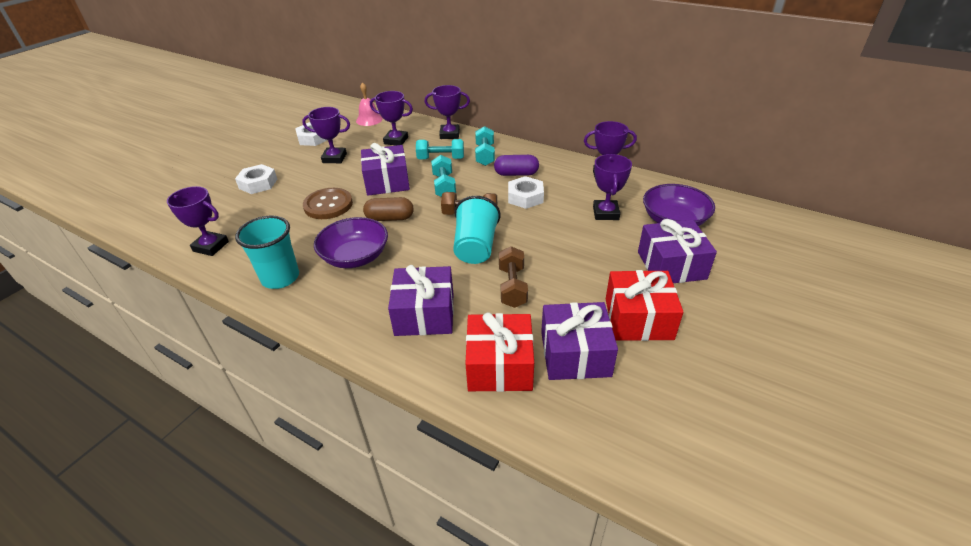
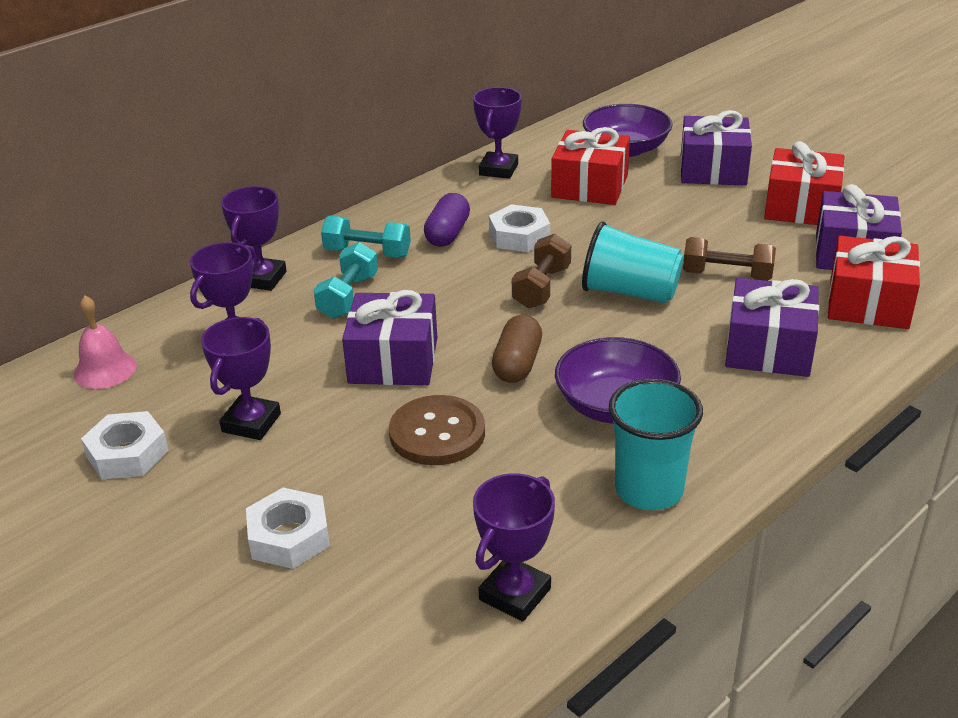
camera: 75 degrees left, 5 degrees down
(444, 186) = (445, 302): turquoise dumbbell -> none
(605, 213) = (590, 186): purple trophy -> red gift

